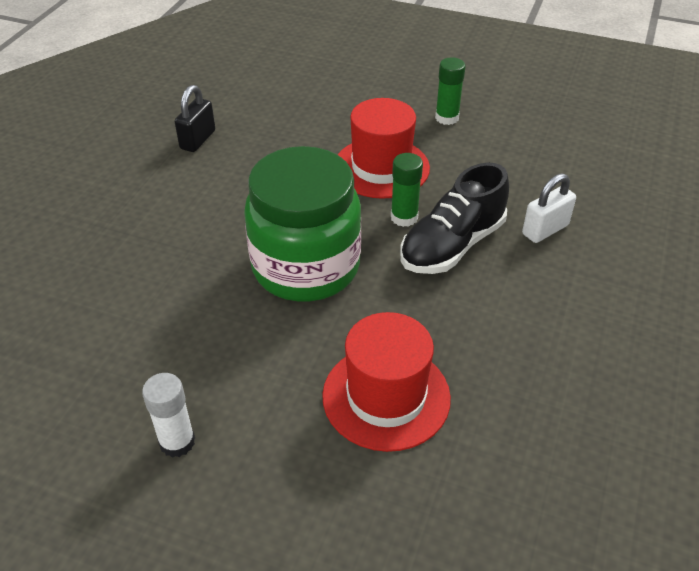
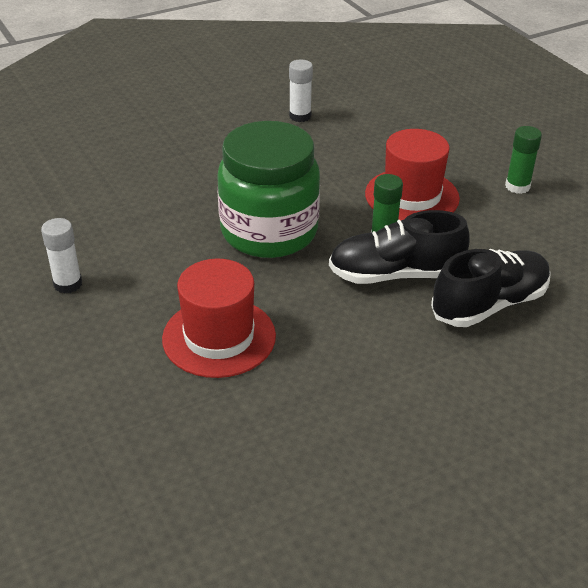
camera: 40 degrees right, 5 degrees down
(198, 140) = (300, 116): black padlock -> white glue stick
(545, 230) = (489, 304): white padlock -> black shoe

